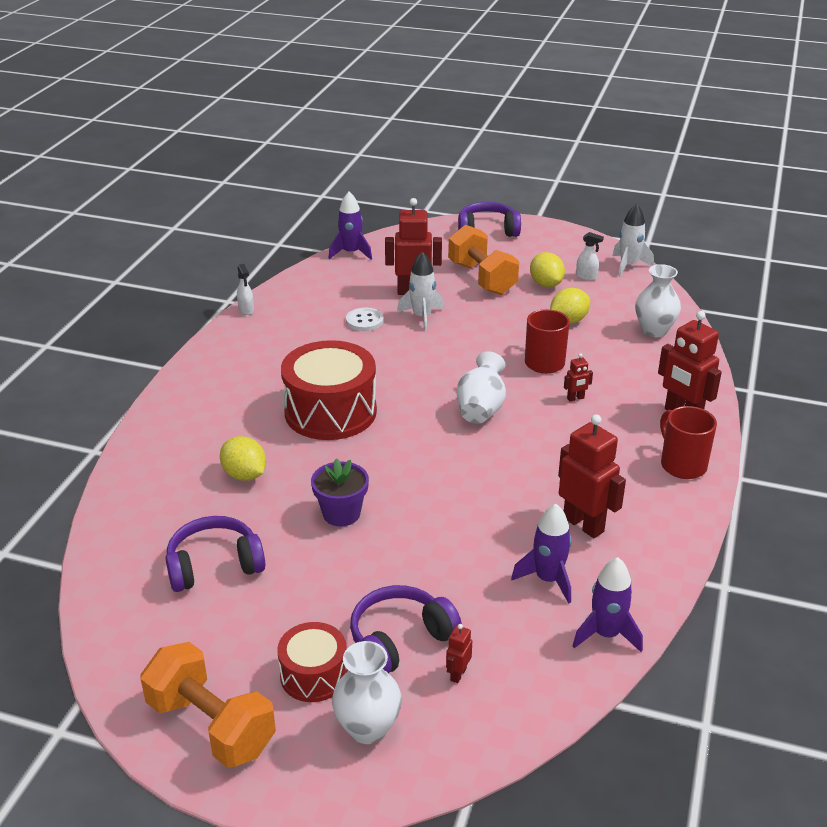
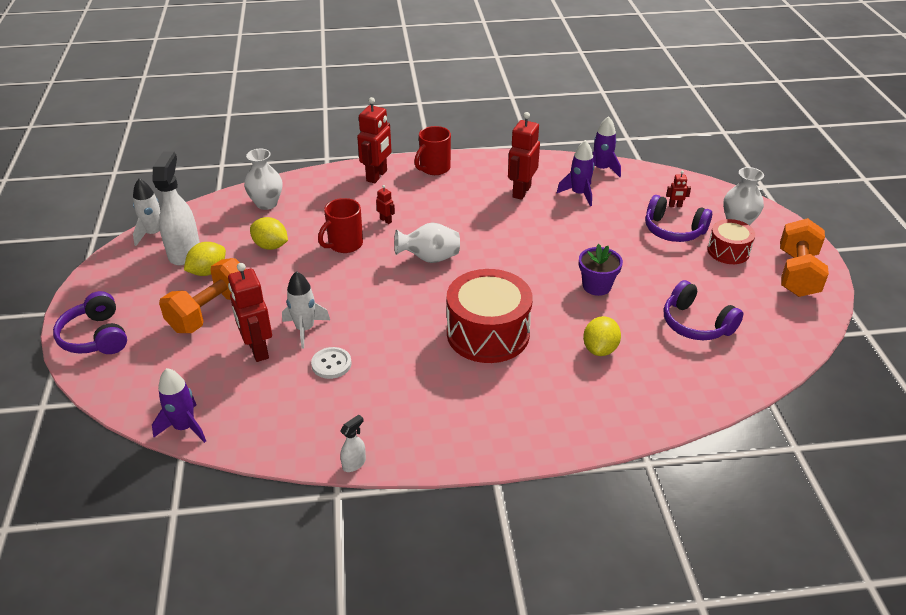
camera: 115 degrees left, 5 degrees up
(586, 277) = (184, 252): white spray bottle -> white spray bottle, size x2.24

